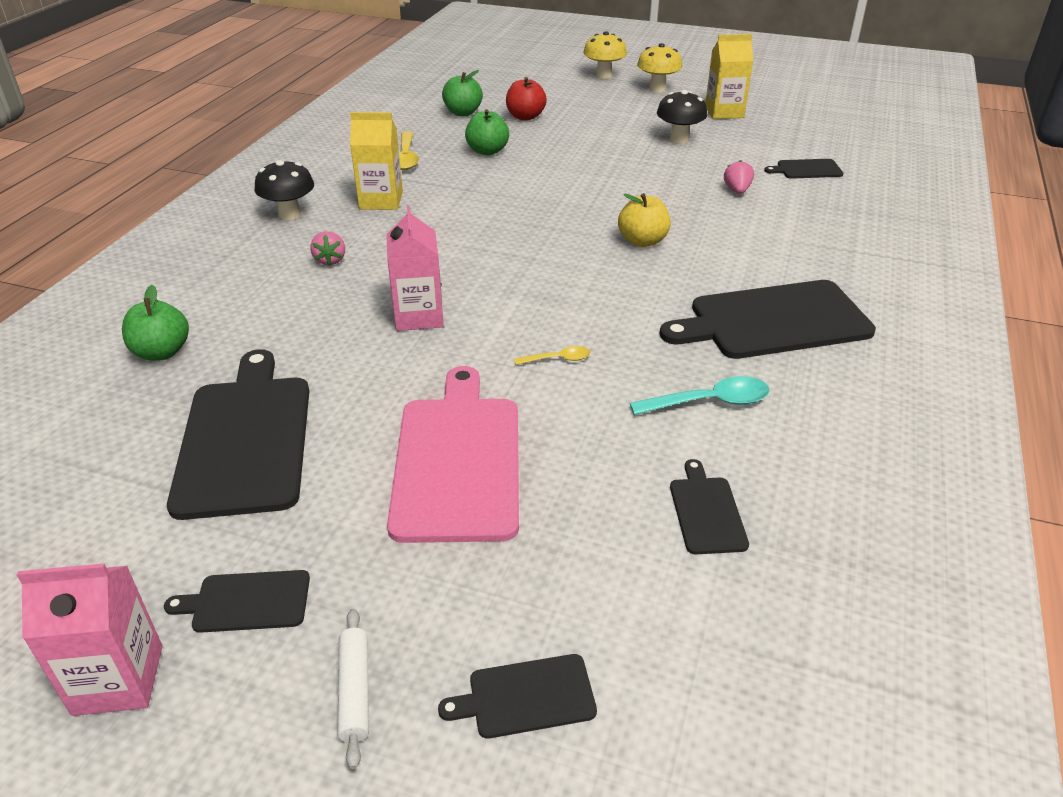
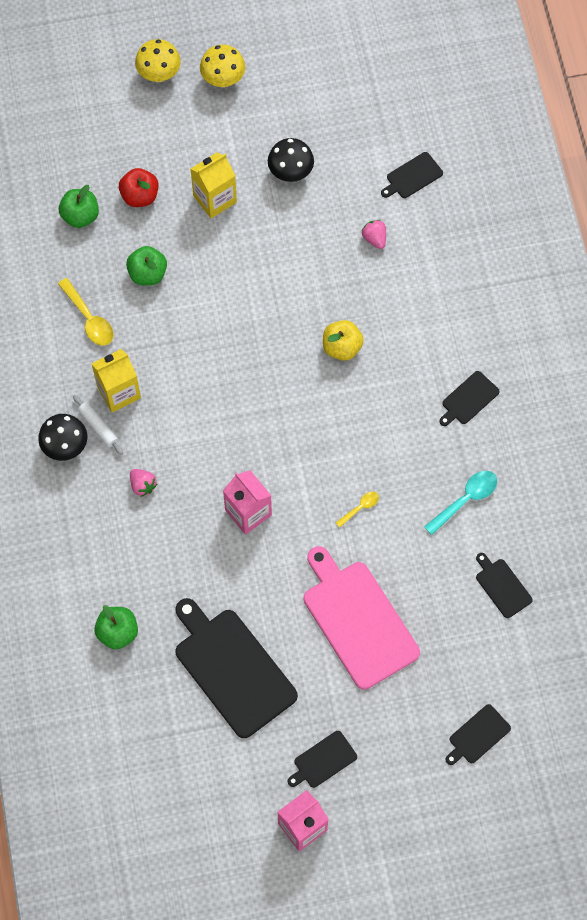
camera: 30 degrees left, 30 degrees up
(354, 691) = (406, 774): white rolling pin -> white rolling pin (98, 427)
(724, 112) = (304, 101): yellow carton -> yellow carton (215, 199)
(773, 321) = (468, 399): black cutting board -> black cutting board, size x0.47

